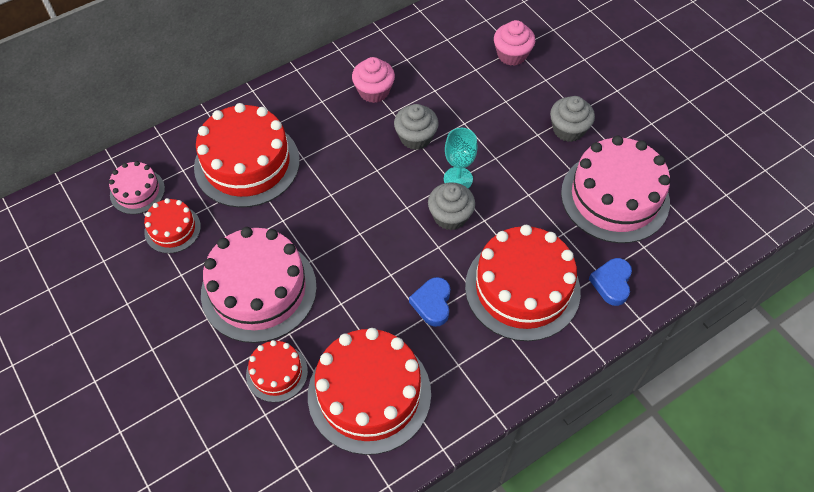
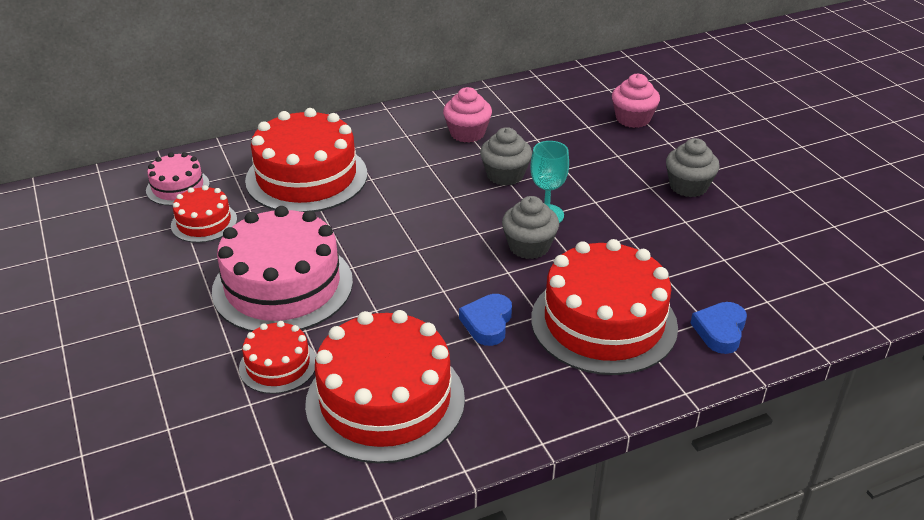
camera: 10 degrees right, 20 degrees down
(615, 197) = (736, 251): pink cake -> none

